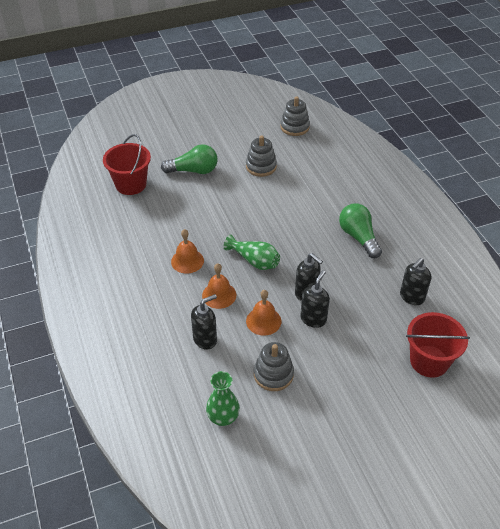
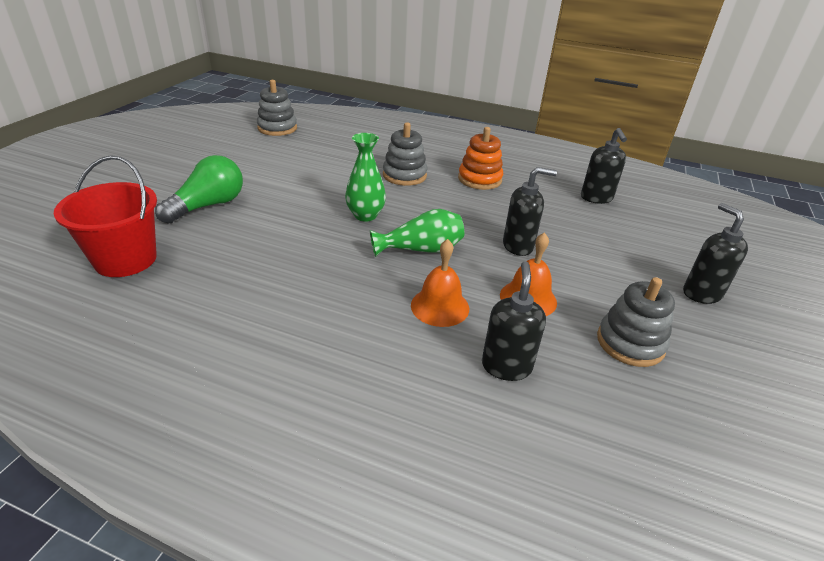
camera: 50 degrees left, 10 degrees down
(187, 261) = (342, 296): orange bell -> none
(223, 418) = (680, 440): green vase -> green vase (365, 215)
(261, 166) = (290, 169): grey stacking toy -> grey stacking toy (404, 175)
(313, 319) = (564, 264): black soap dispenser -> black soap dispenser (701, 293)
(358, 237) = (479, 179): green light bulb -> orange stacking toy
(429, 361) = (695, 234): red bucket -> none

